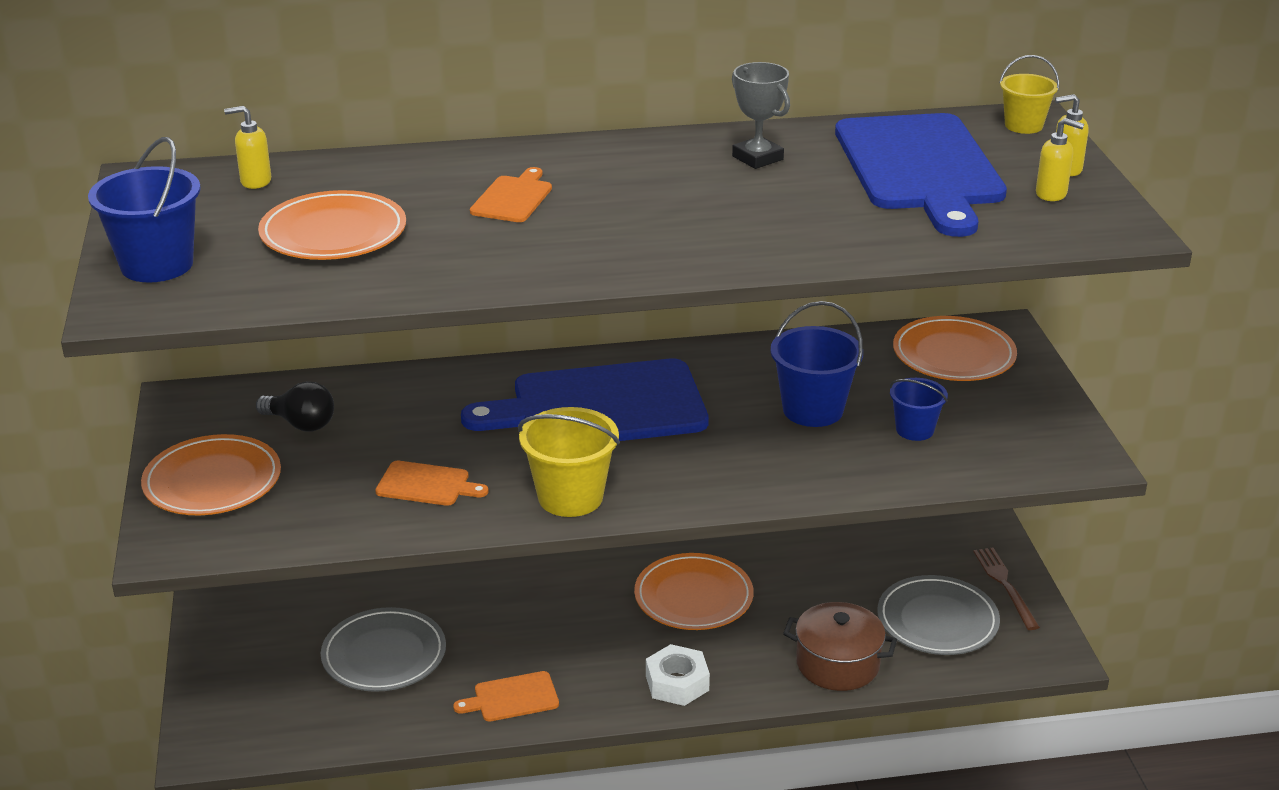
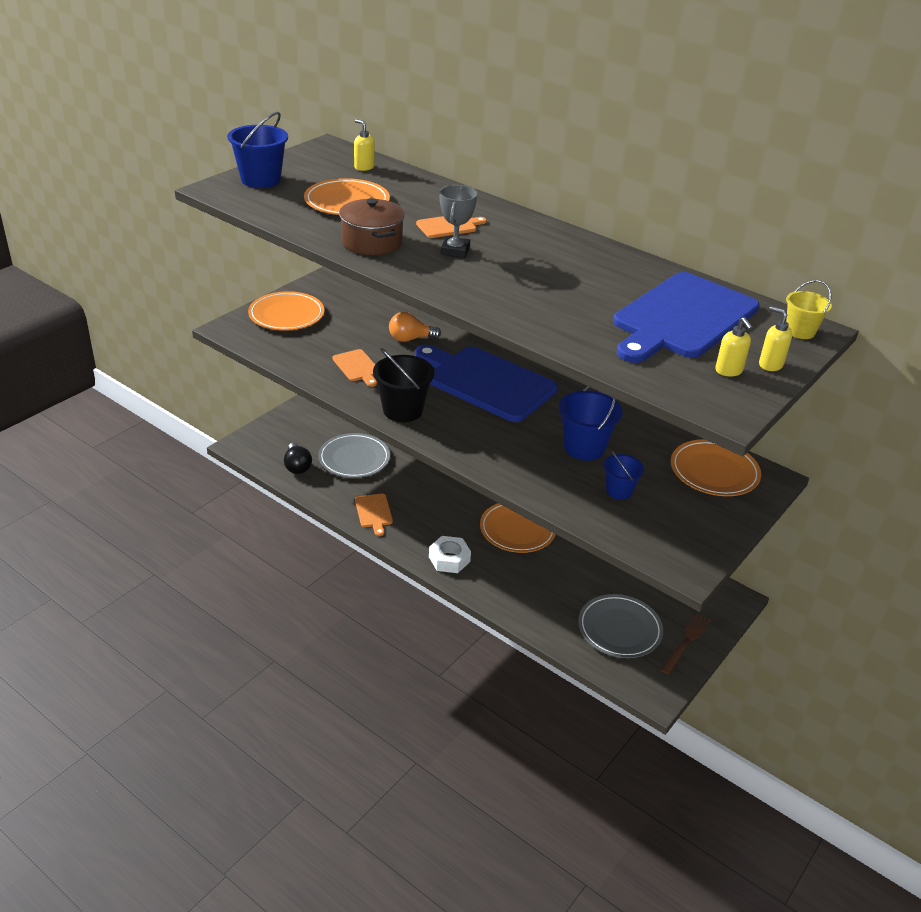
camera: 45 degrees right, 5 degrees up
(301, 424) = (356, 313): black light bulb -> black light bulb (297, 466)
(426, 413) = (410, 339): none -> orange light bulb
(512, 698) = (374, 512): orange cutting board -> orange cutting board turned 135 degrees counterclockwise
(570, 497) = (402, 410): yellow bucket -> black bucket
(757, 158) = (604, 269): grey trophy -> grey trophy (455, 251)
(837, 664) = (535, 608): brown pot -> brown pot (372, 242)

